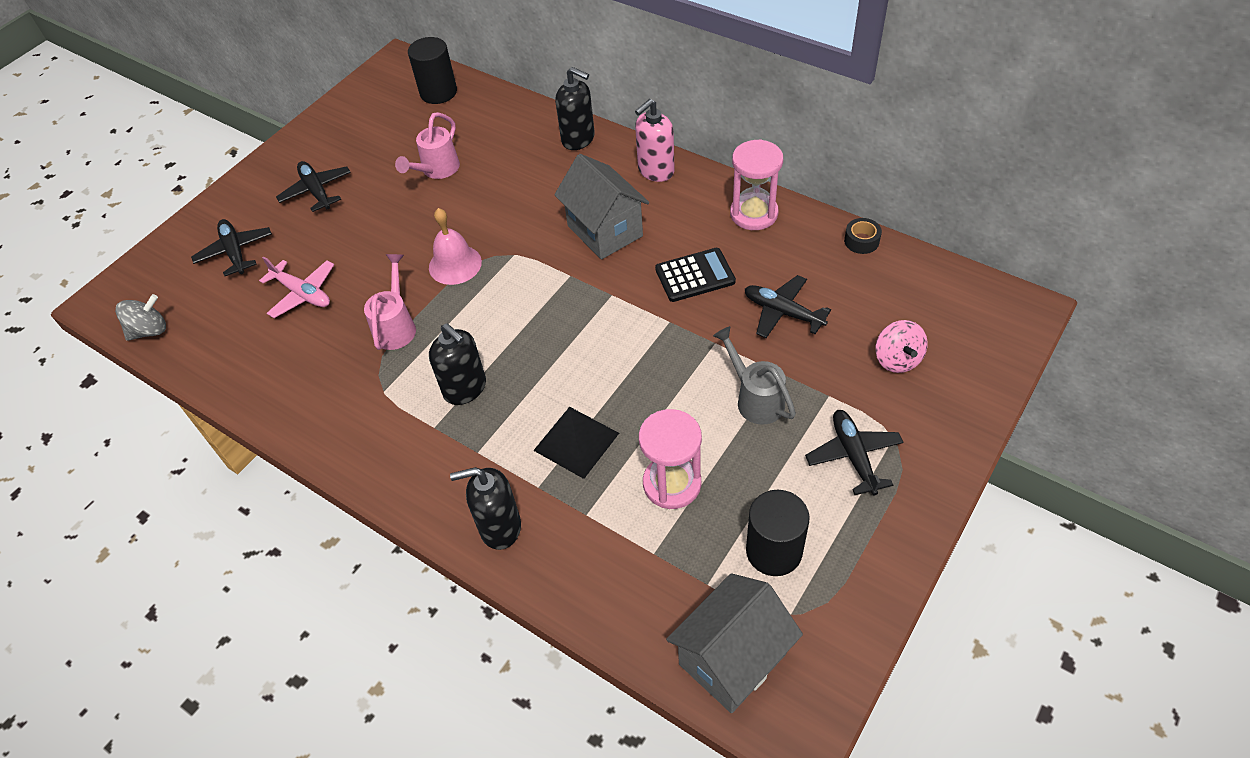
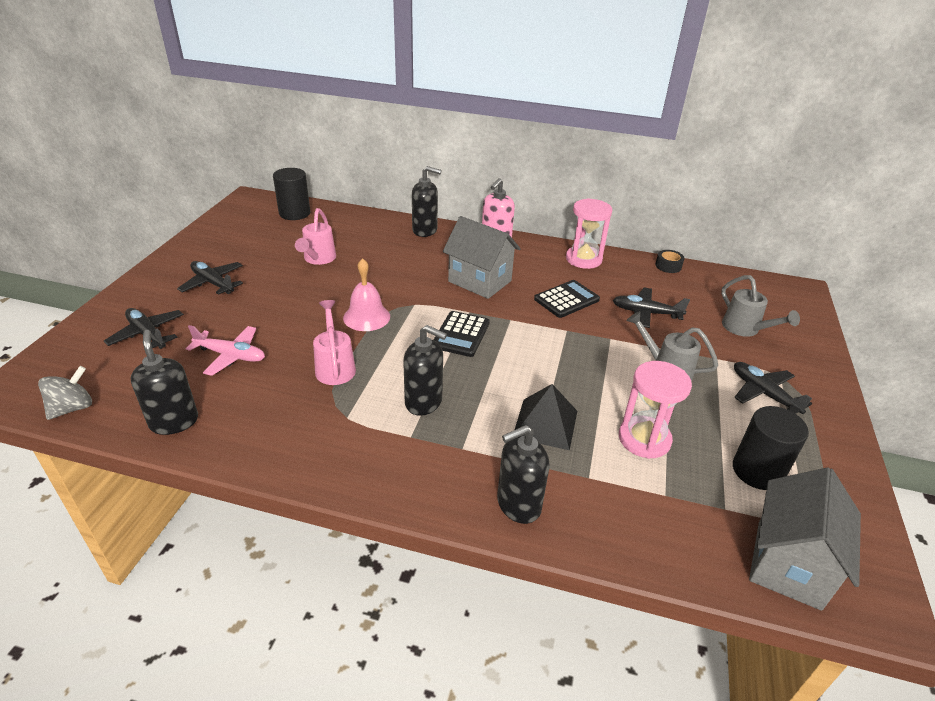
camera: 25 degrees left, 15 degrees down
(229, 364) = (174, 422): none -> black soap dispenser
(545, 306) = (461, 334): none -> black calculator
(897, 359) = (745, 329): pink spinning top -> grey watering can

